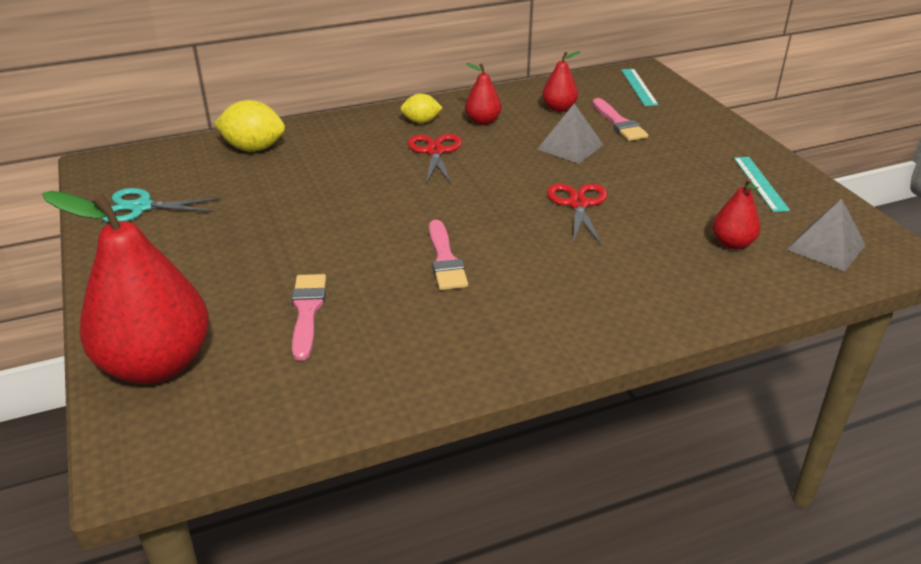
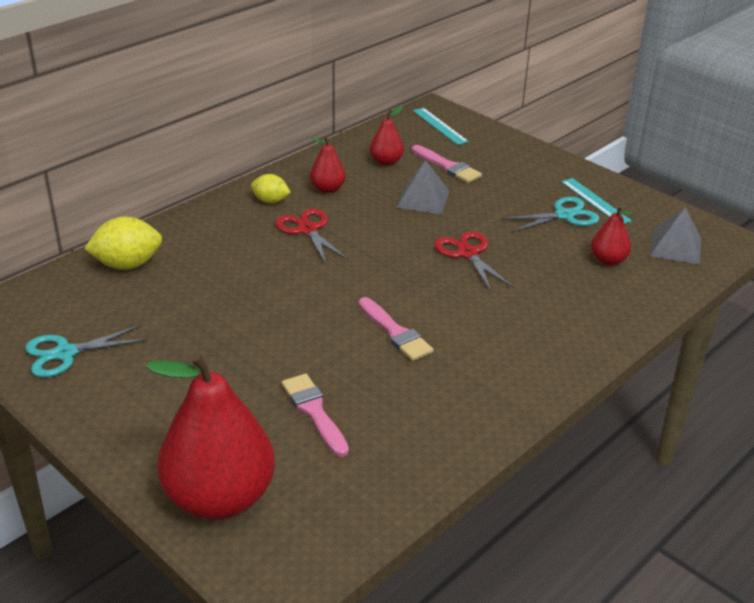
camera: 25 degrees left, 0 degrees up
(421, 121) = (270, 201): yellow lemon -> yellow lemon turned 45 degrees clockwise
(713, 190) = (564, 215): none -> turquoise scissors

